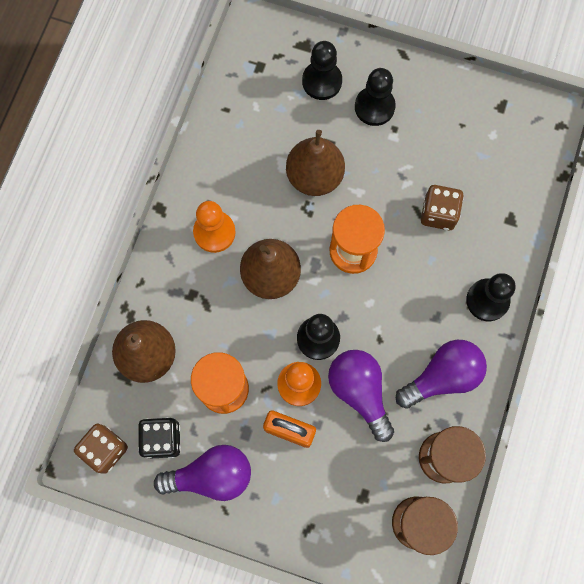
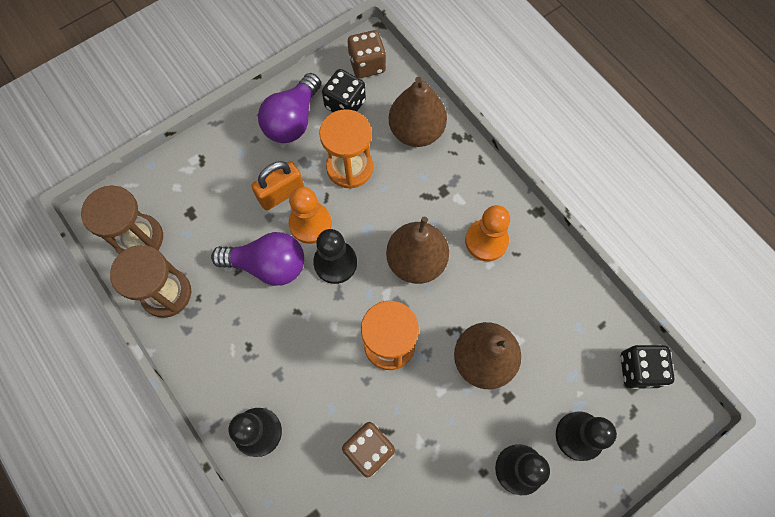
camera: 125 degrees right, 5 degrees down
(243, 67) = (638, 370): none -> black dice
(442, 376) = (227, 340): purple light bulb -> none

